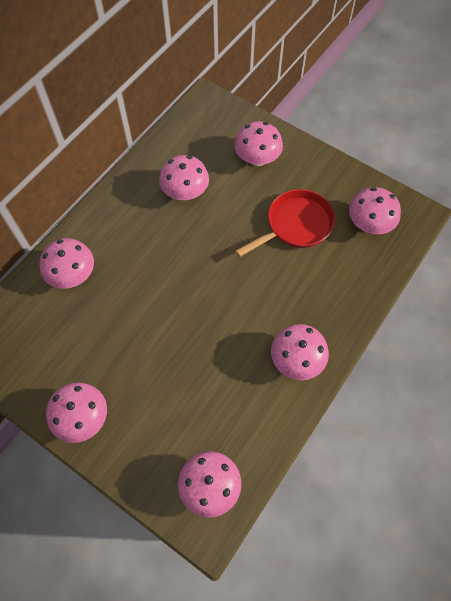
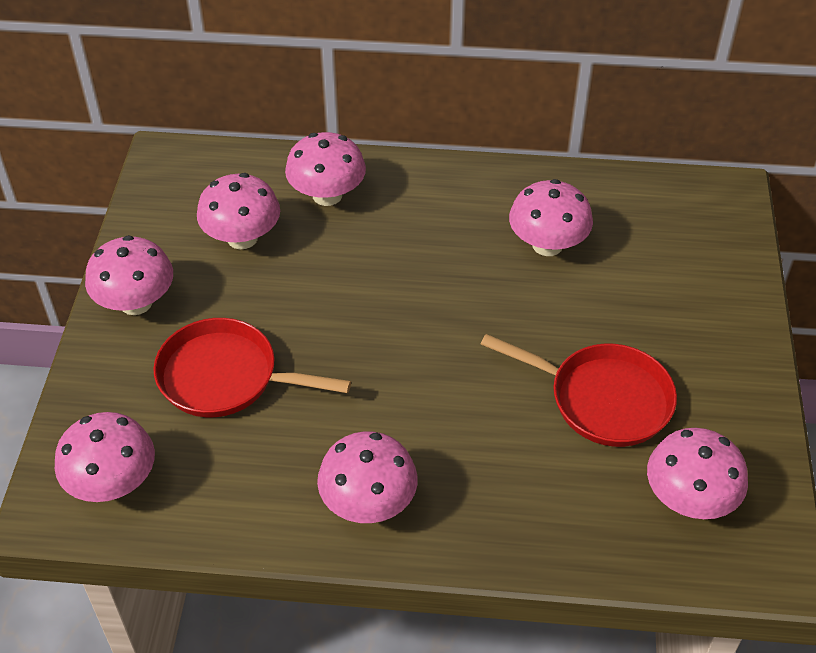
camera: 60 degrees right, 15 degrees down
(172, 392) = (226, 377): none -> red pan
(257, 159) = (680, 299): pink mushroom -> pink mushroom (242, 238)

